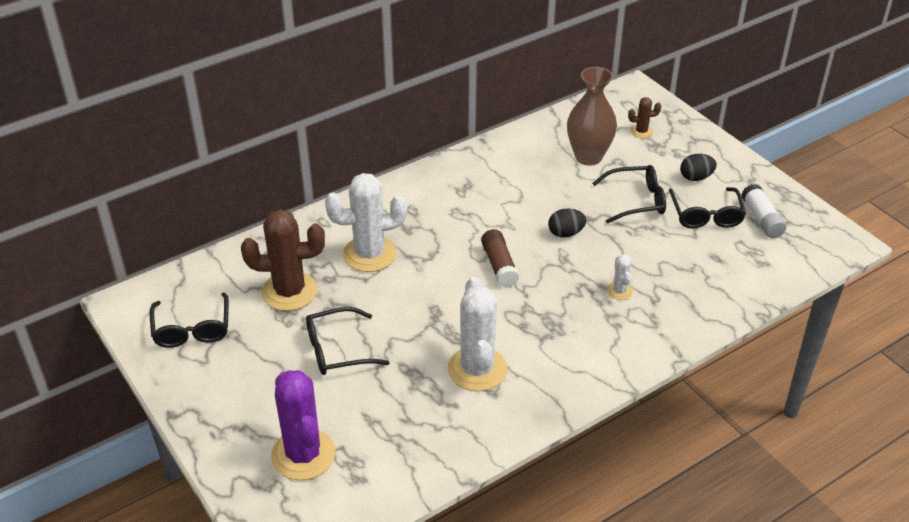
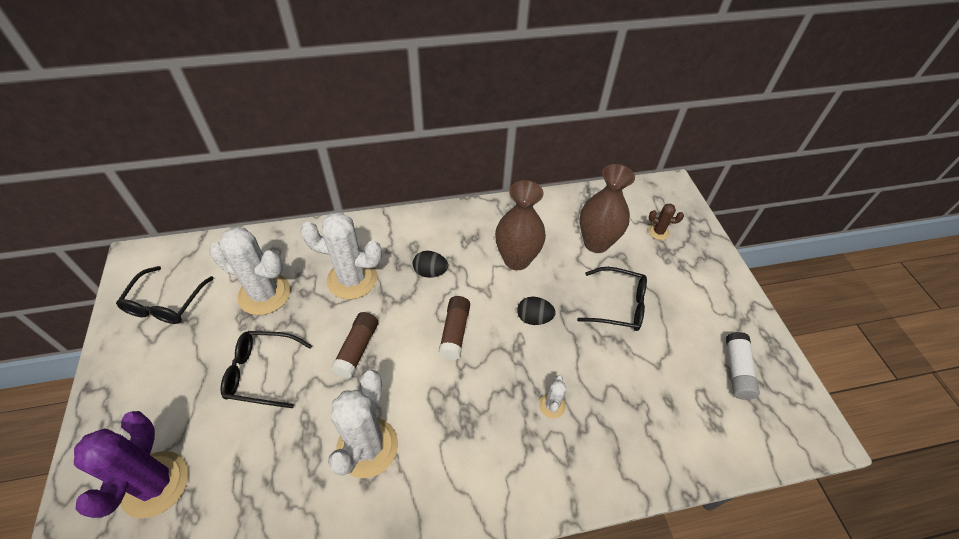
camera: 20 degrees right, 10 degrees up
(289, 291) = (264, 294): brown cactus -> white cactus
(416, 305) = (357, 349): none -> brown glue stick
(521, 192) = (516, 259): none -> brown vase
(696, 177) = (689, 298): black egg -> black egg (430, 272)
(706, 215) = (680, 345): black glasses -> none

